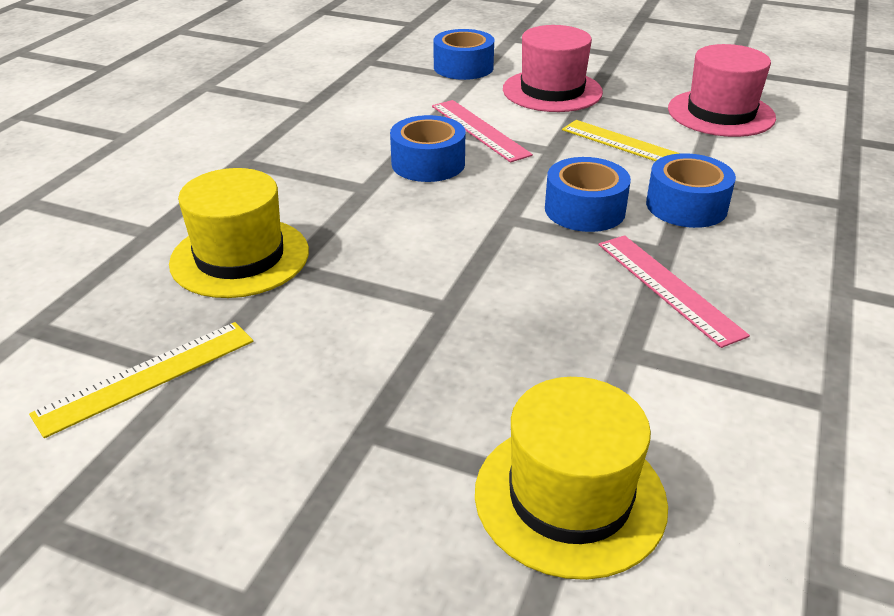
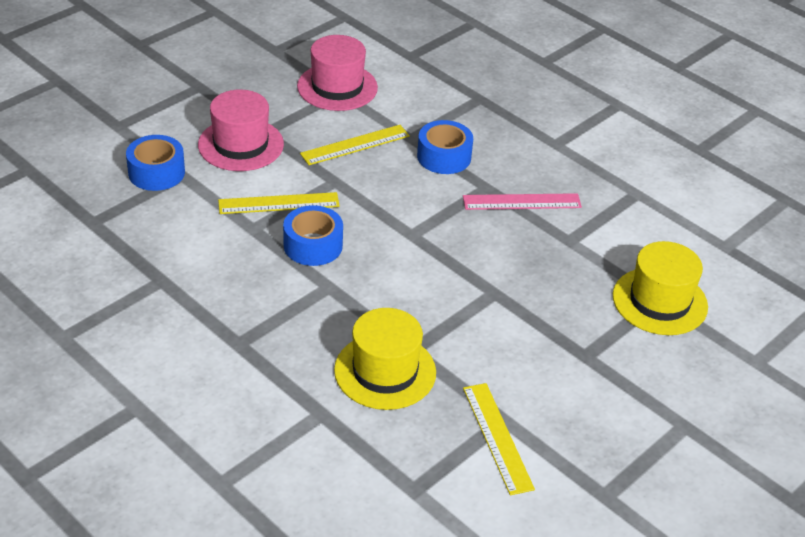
camera: 70 degrees left, 5 degrees up
(480, 130) = (279, 203): pink ruler -> yellow ruler
(584, 210) = (422, 198): blue tape -> none

